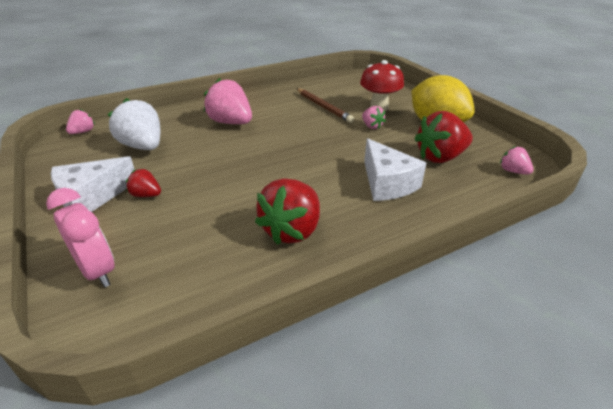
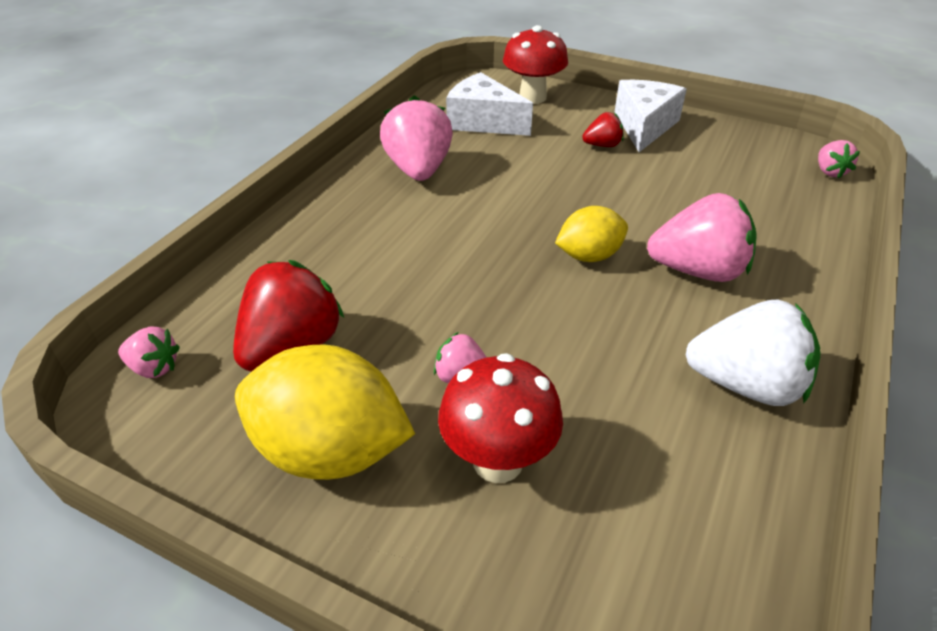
camera: 145 degrees right, 5 degrees up
(98, 271) = (532, 97): pink clock -> red mushroom
(143, 146) = (721, 185): white strawberry -> white strawberry (746, 385)
(265, 143) = (589, 256): none -> yellow lemon
(292, 230) = (418, 170): red strawberry -> pink strawberry
(323, 107) = (612, 396): brown pencil -> none
(387, 183) = (354, 260): white cheese -> white cheese (483, 122)

